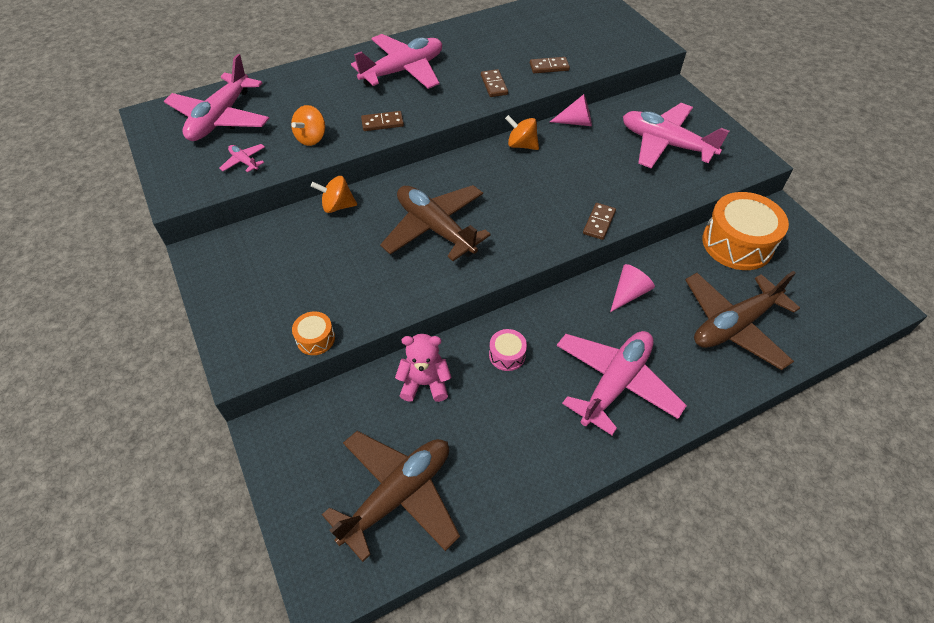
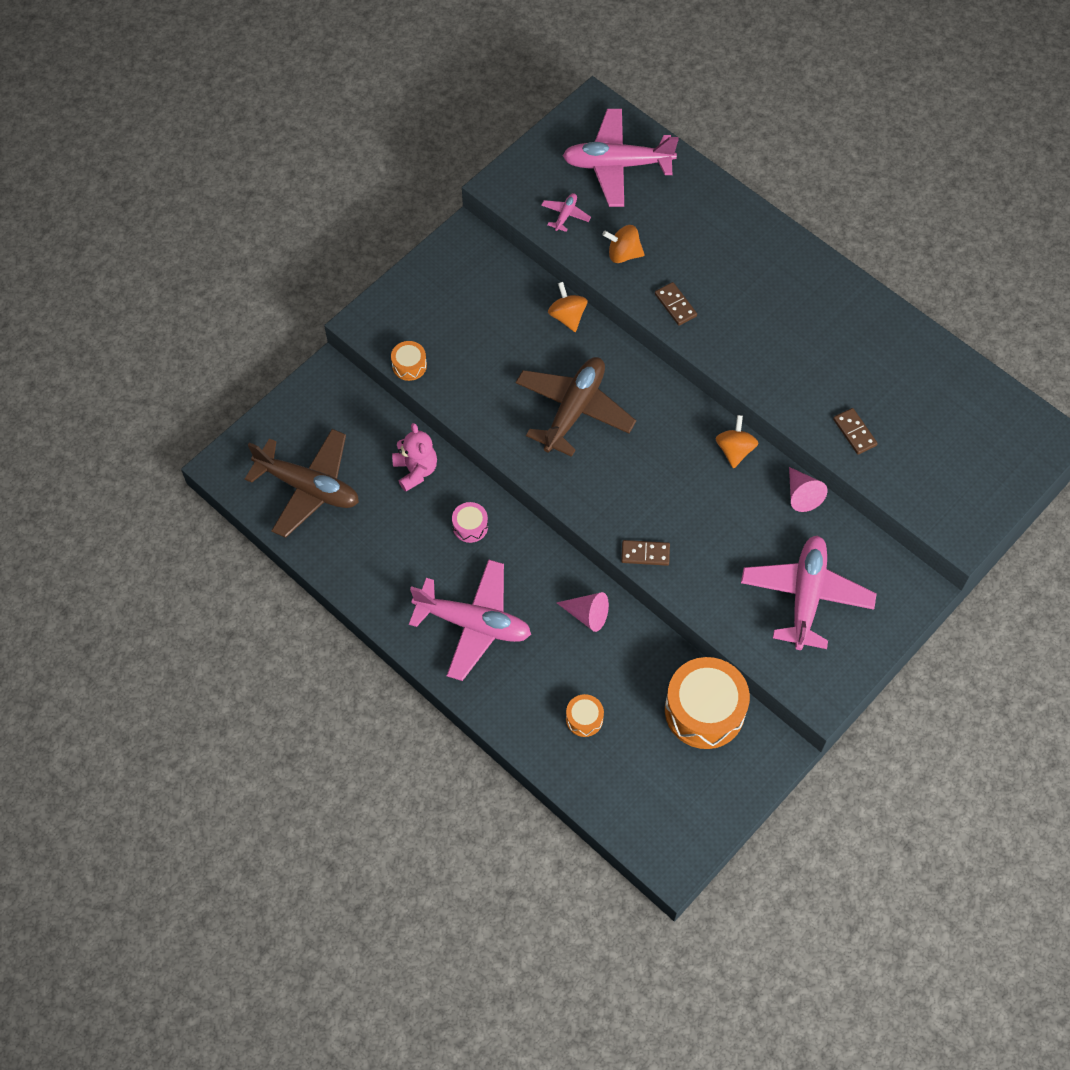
camera: 70 degrees right, 10 degrees up
(403, 71) = (773, 290): pink plane -> none
(494, 85) = (791, 386): brown domino -> none
(733, 325) = (584, 719): brown plane -> orange drum

